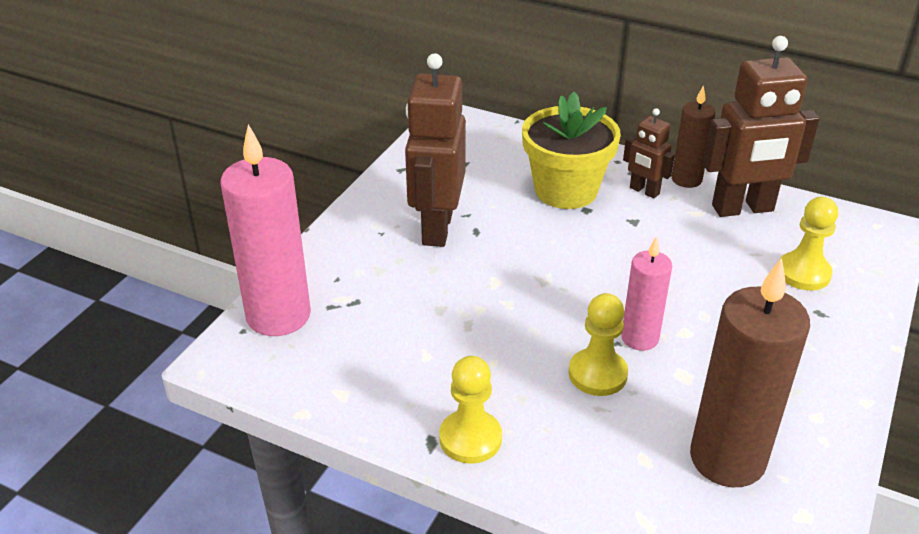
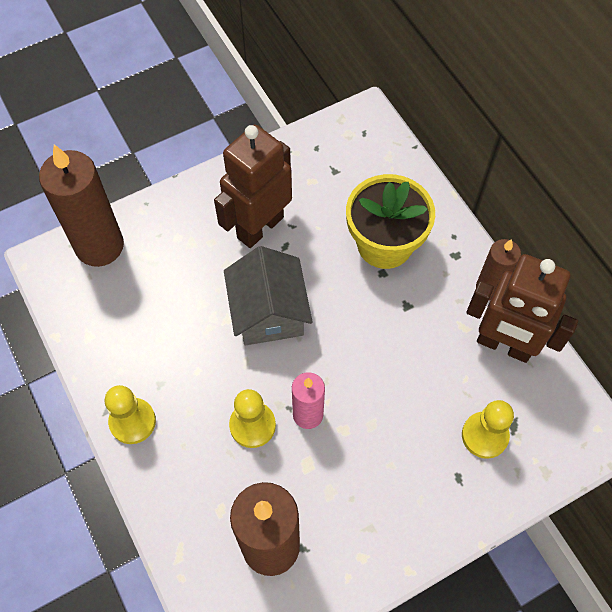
camera: 35 degrees right, 25 degrees up
(278, 315) = (99, 246): pink candle -> brown candle
(515, 283) = (269, 312): none -> grey house
(644, 191) = (444, 280): brown robot -> none

